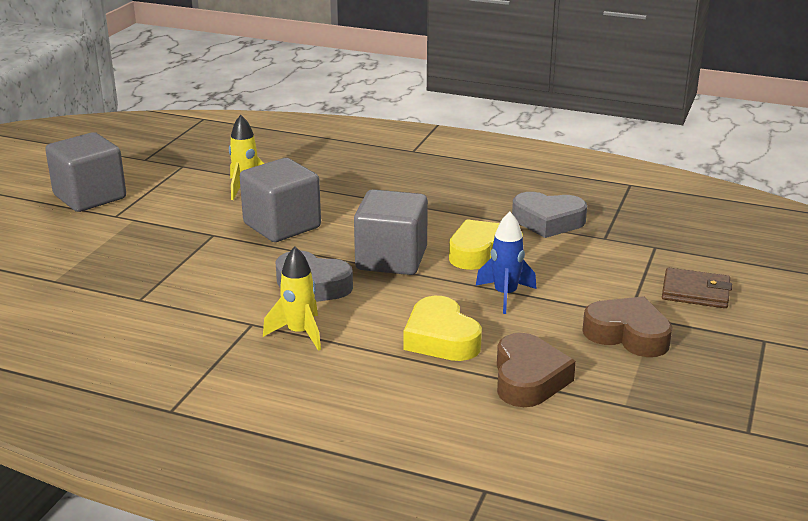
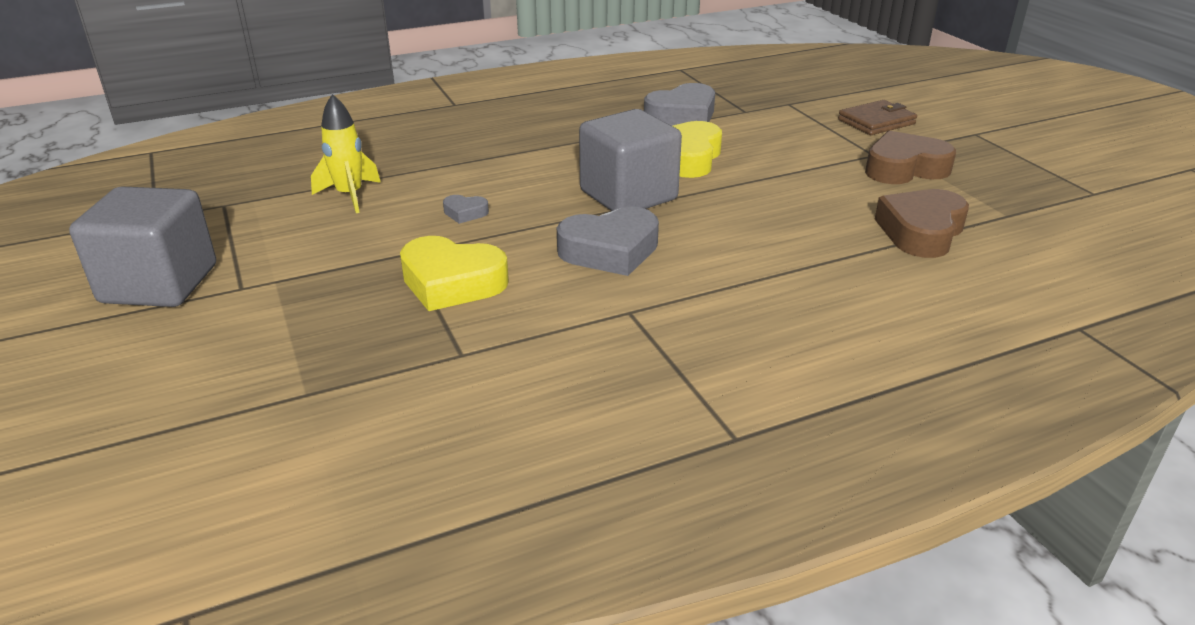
camera: 45 degrees left, 5 degrees up
(282, 226) = (465, 213): grey cube -> grey heart
(299, 333) = (689, 295): yellow rocket -> none
(441, 338) = (803, 236): yellow heart -> yellow heart (452, 283)
(505, 295) = (772, 181): blue rocket -> none
(528, 379) = (921, 232): brown heart -> brown heart turned 105 degrees counterclockwise

